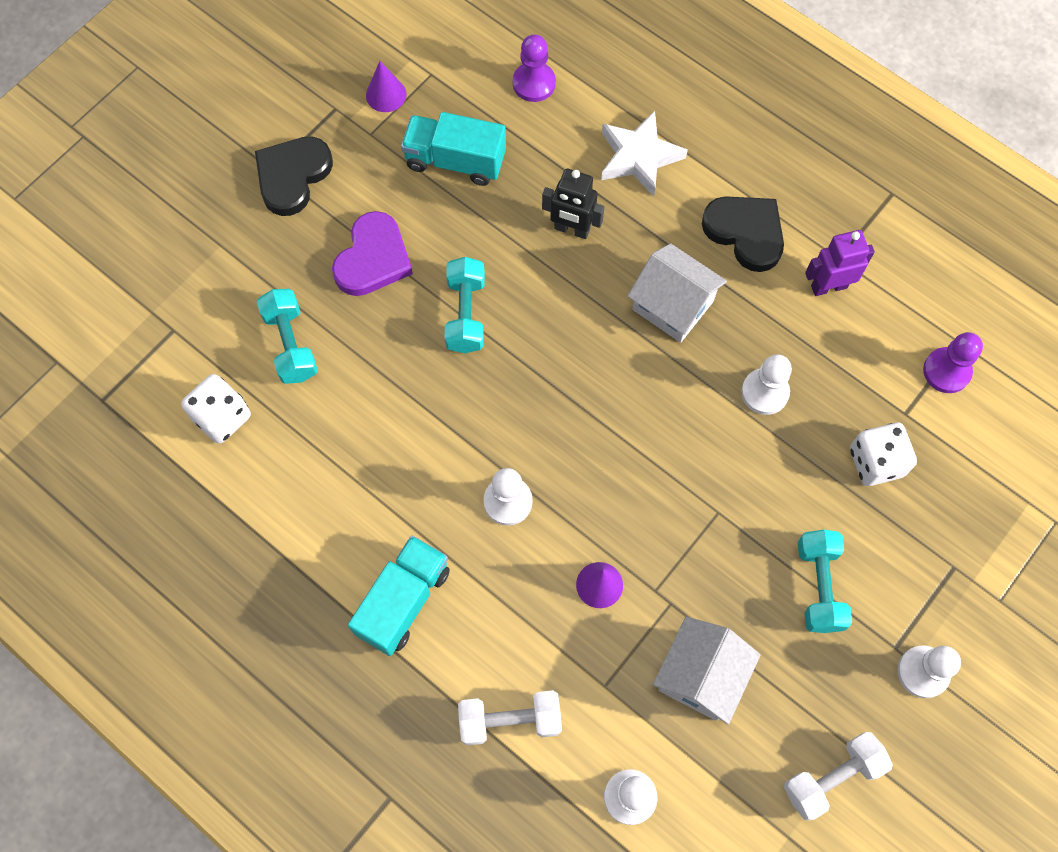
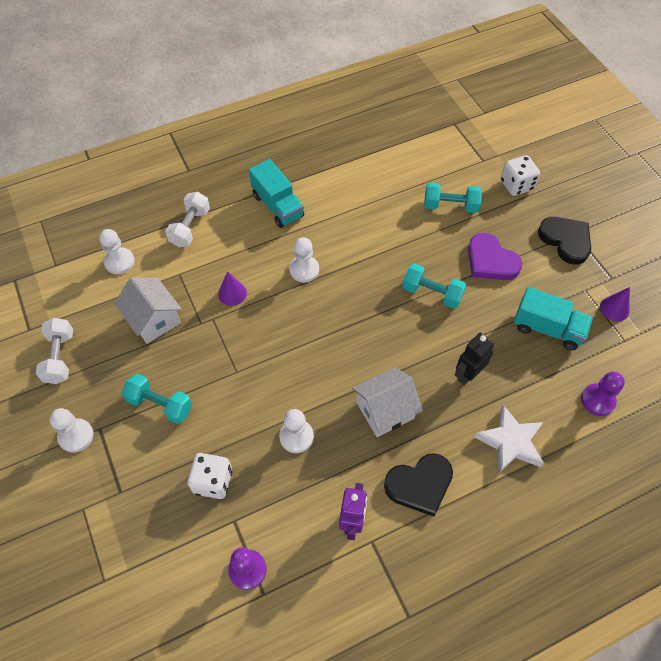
camera: 115 degrees right, 10 degrees down
(222, 417) = (420, 165): white dice -> white dice (516, 185)
(455, 161) = (547, 328): turquoise truck -> turquoise truck turned 75 degrees clockwise

